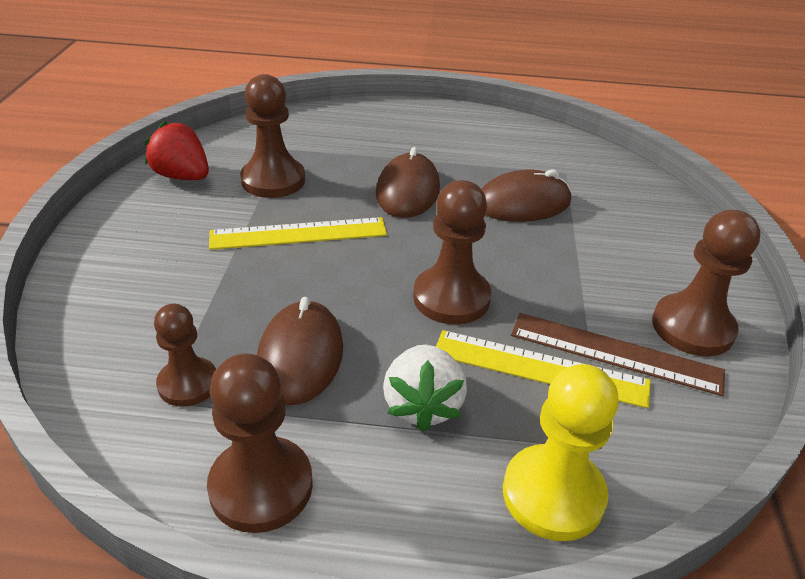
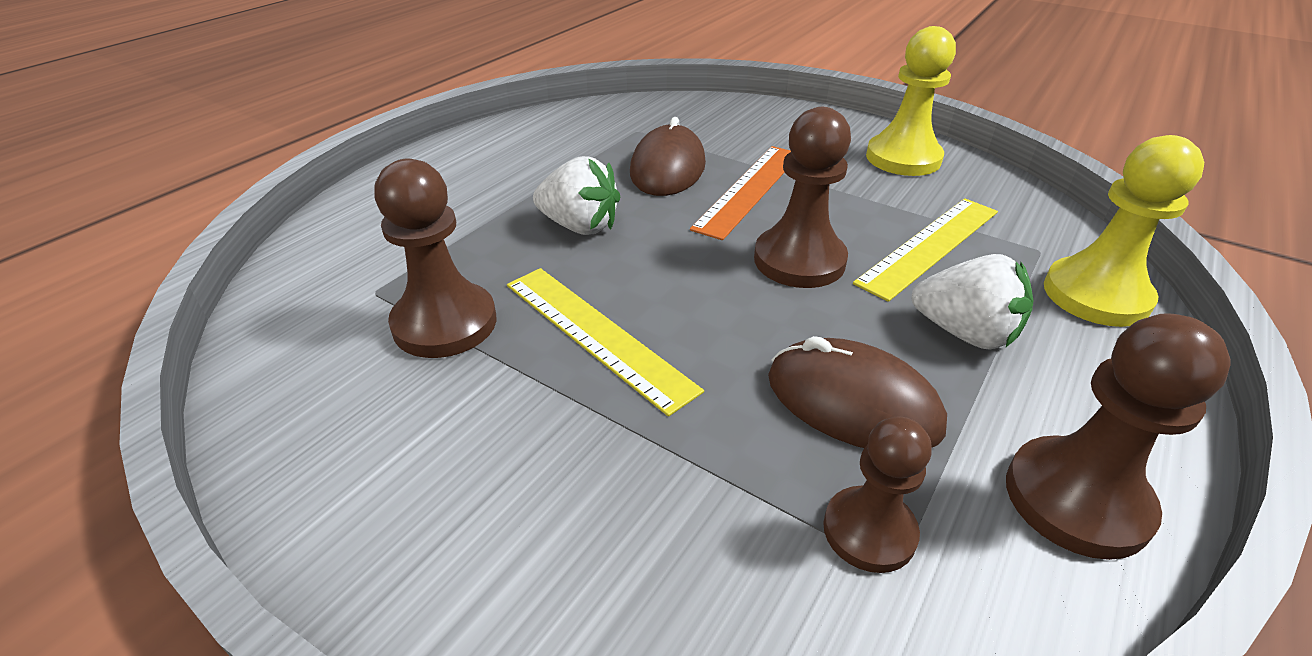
camera: 60 degrees left, 0 degrees up
(182, 176) = (327, 418): red strawberry -> none
(298, 233) = (596, 335): yellow ruler -> yellow ruler turned 60 degrees counterclockwise
(408, 191) = (580, 226): brown mouse -> white strawberry
(532, 249) = (749, 189): none -> orange ruler
(615, 353) = (922, 202): brown ruler -> none
(692, 327) = (903, 158): brown pawn -> yellow pawn

